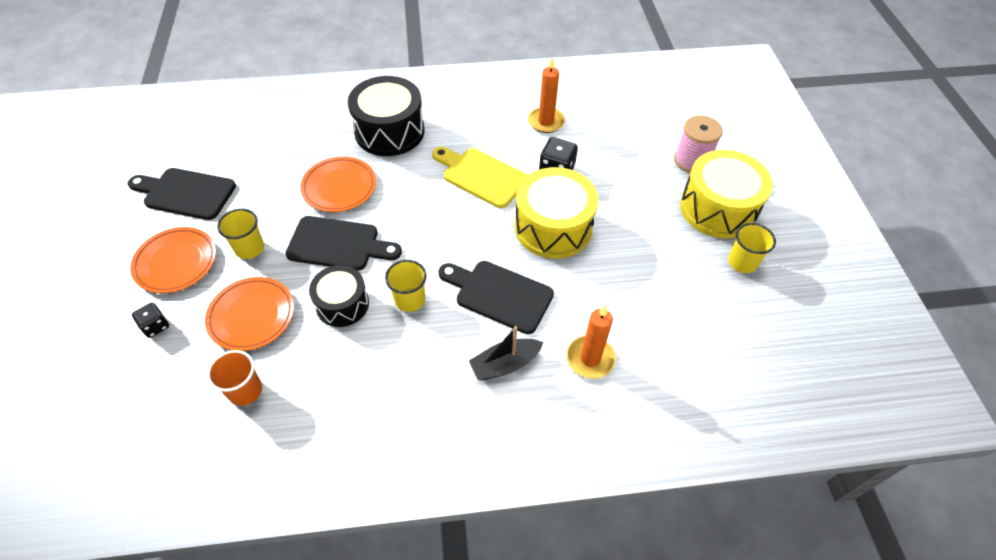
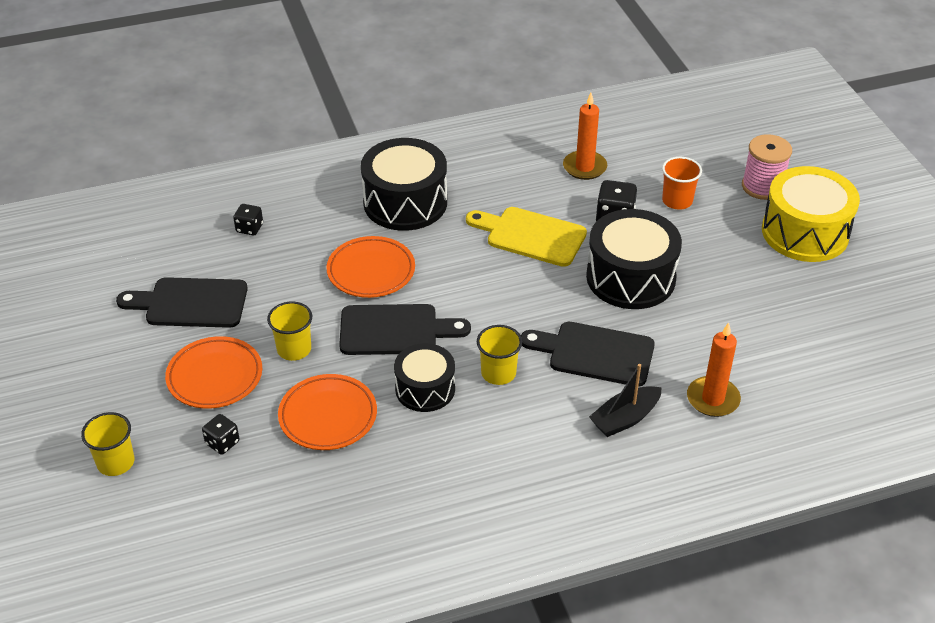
camera: 10 degrees left, 10 degrees down
(245, 390) = (353, 487): orange cup -> orange cup (677, 201)
(259, 135) = (249, 228): none -> black dice
(553, 227) = (630, 277): yellow drum -> black drum
(742, 262) = (845, 282): yellow cup -> yellow cup (116, 462)

